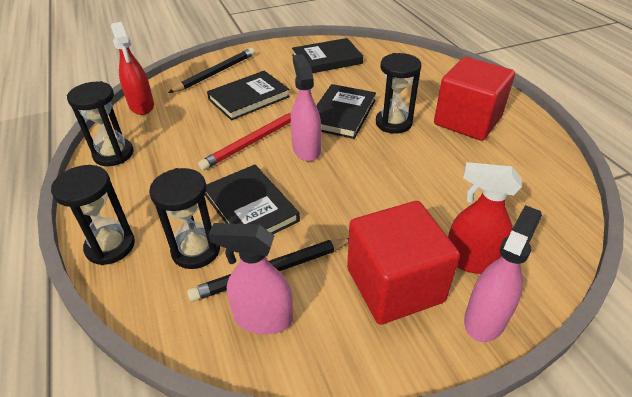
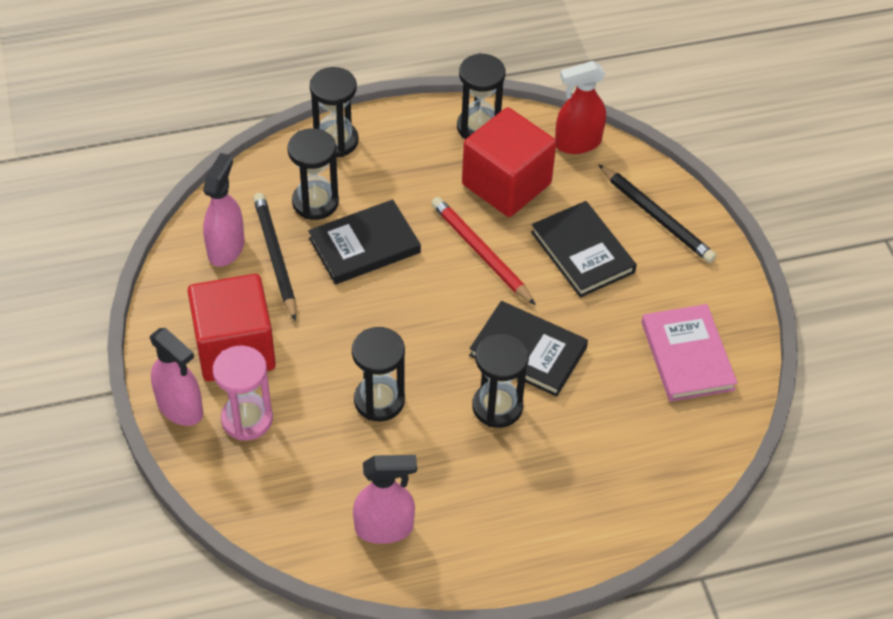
camera: 95 degrees right, 10 degrees up
(306, 149) = (456, 303): pink spray bottle -> pink spray bottle (384, 528)
(327, 59) = (687, 356): black book -> pink book
(413, 179) = (379, 400): none -> black hourglass
(467, 121) = (489, 497): red cube -> red cube (506, 184)
(471, 260) = (247, 419): red spray bottle -> pink hourglass

